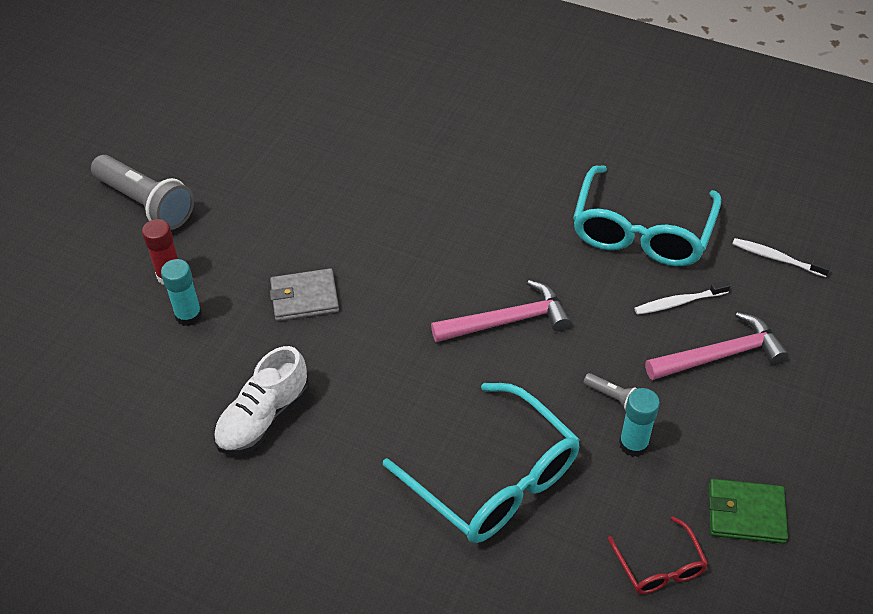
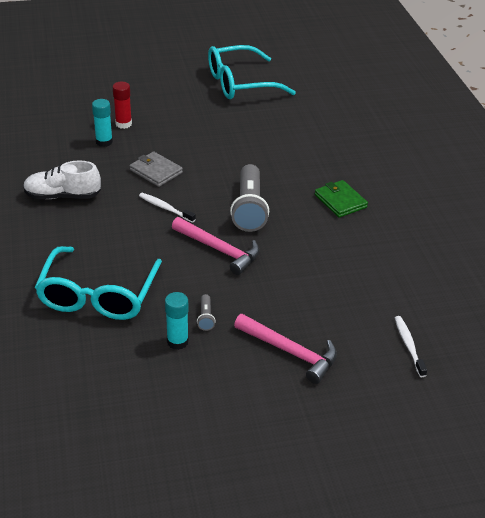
camera: 50 degrees right, 10 degrees down
(146, 203) = (162, 94): grey flashlight -> grey flashlight (249, 208)
(641, 232) = (356, 273): turquoise glasses -> turquoise glasses (240, 83)
(659, 566) = (95, 391): red glasses -> none
(679, 302) = (314, 315): white toothbrush -> white toothbrush (165, 208)
(746, 513) = (171, 415): green wallet -> green wallet (340, 201)

